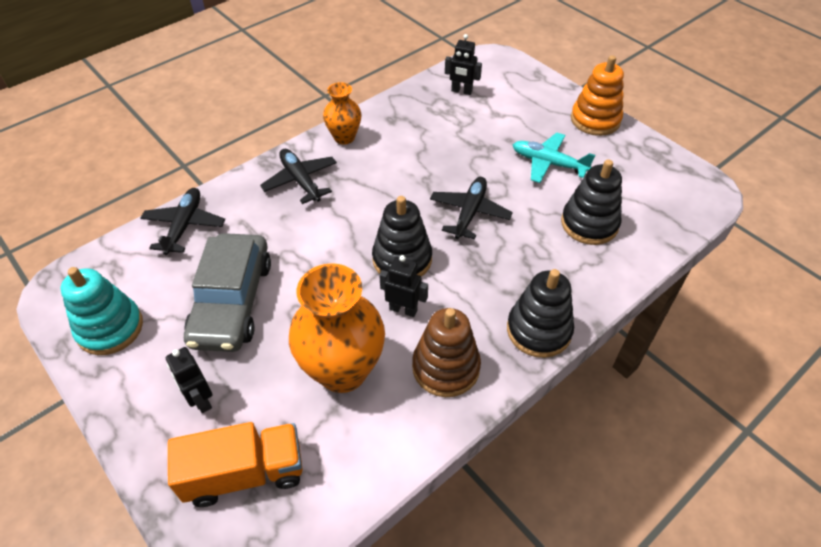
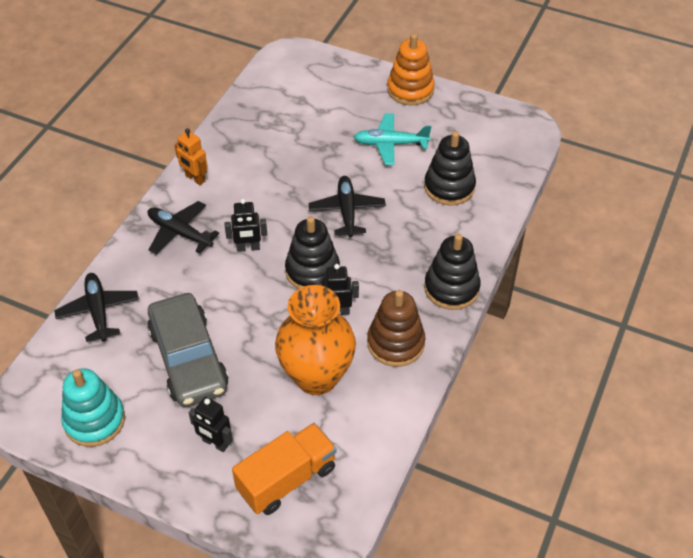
camera: 25 degrees left, 0 degrees up
(344, 137) = (195, 178): orange vase -> orange robot
(461, 91) = (278, 98): black robot -> black robot (248, 248)

